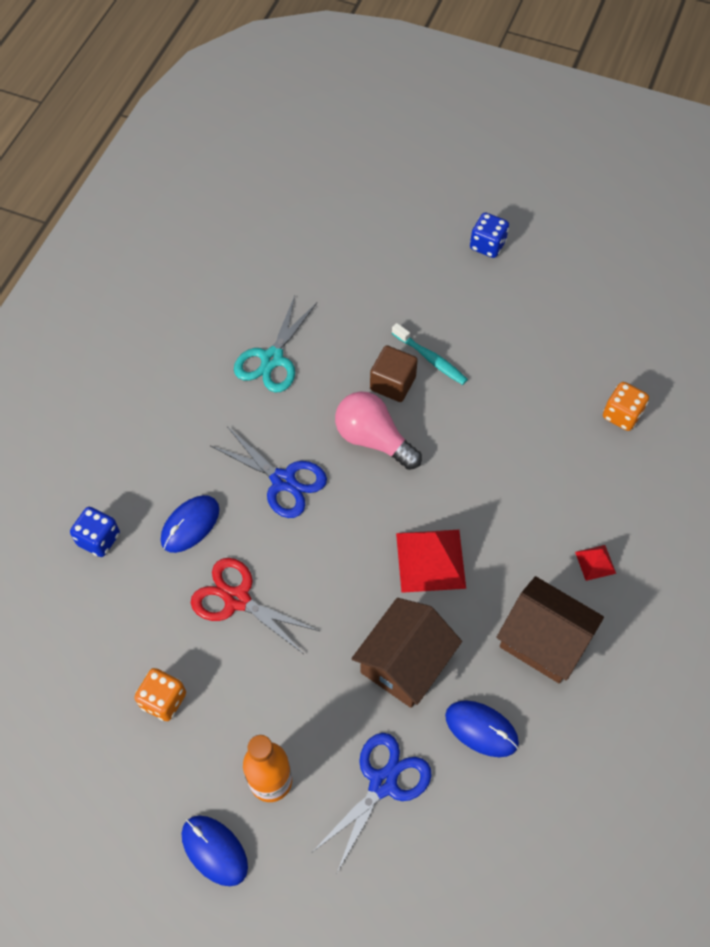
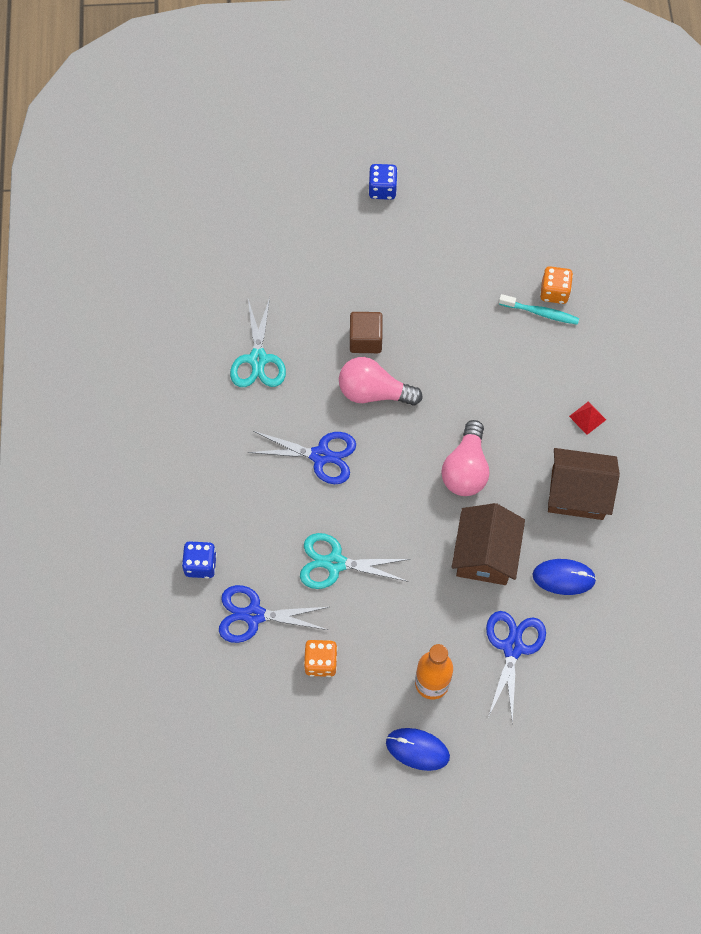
camera: 25 degrees left, 5 degrees up
(122, 616) = (253, 615): none -> blue scissors
(190, 525) = (267, 522): blue mouse -> none
(236, 599) = (334, 563): red scissors -> turquoise scissors
(430, 560) = (465, 469): red pyramid -> pink light bulb
(431, 359) = (385, 307): turquoise toothbrush -> turquoise toothbrush (541, 313)

